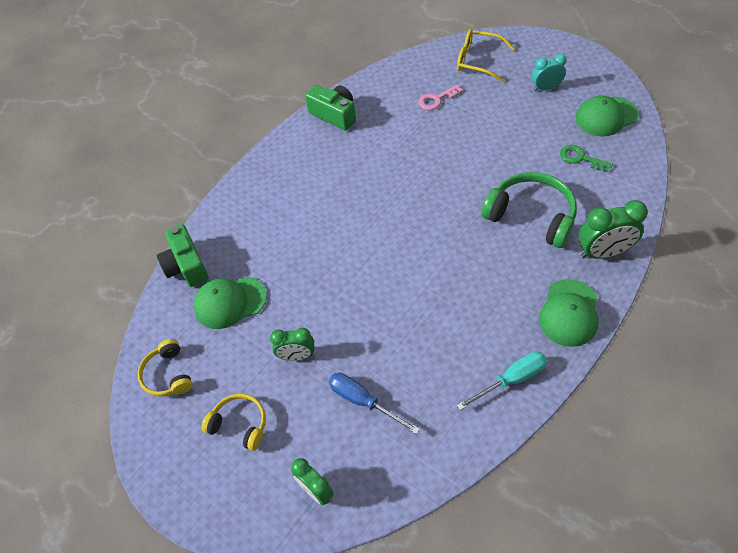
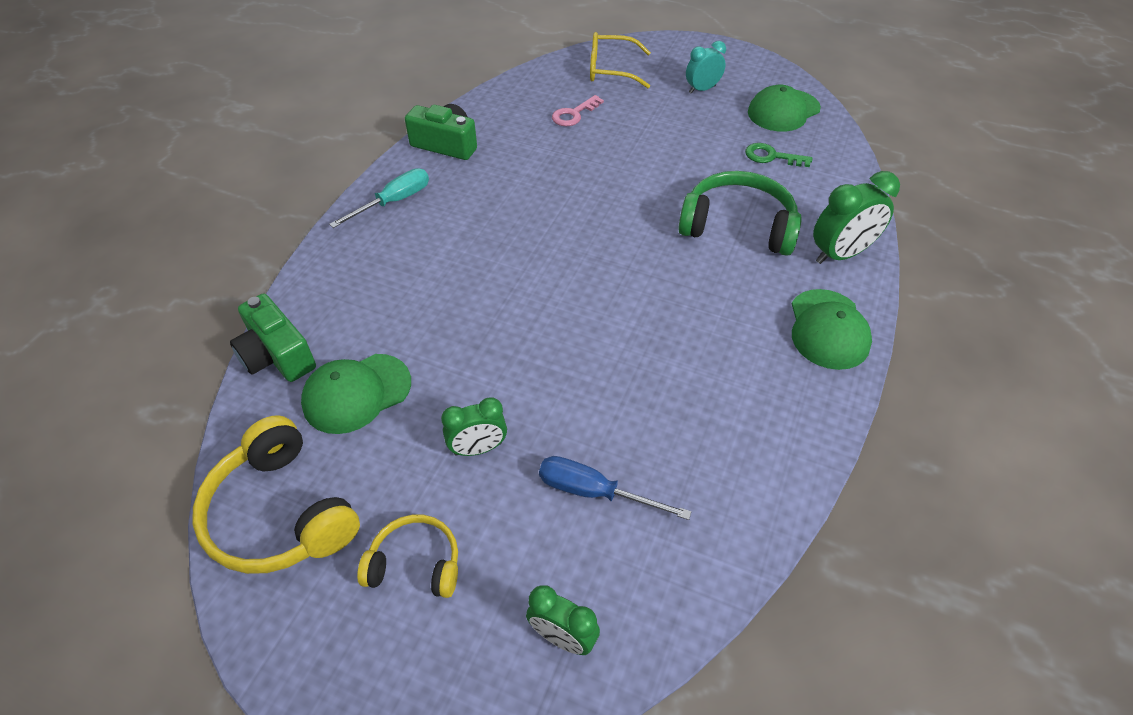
camera: 20 degrees left, 5 degrees down
(168, 375) = (280, 513): yellow headphones -> yellow headphones, size x1.71
(511, 380) = (788, 424): turquoise screwdriver -> turquoise screwdriver (394, 202)

